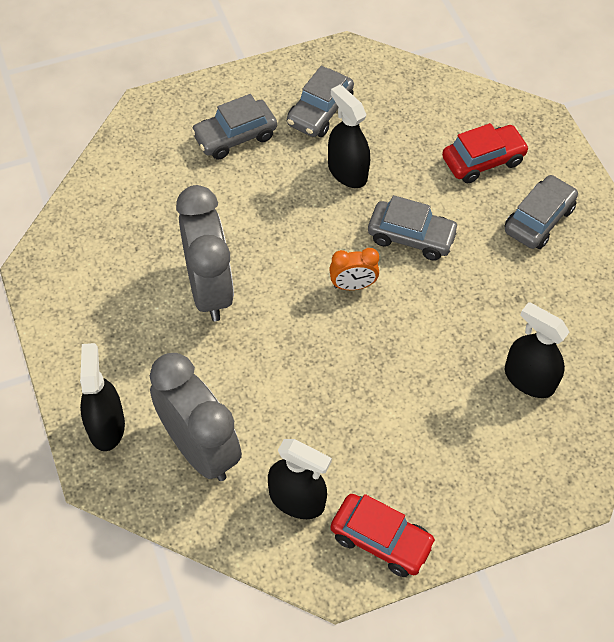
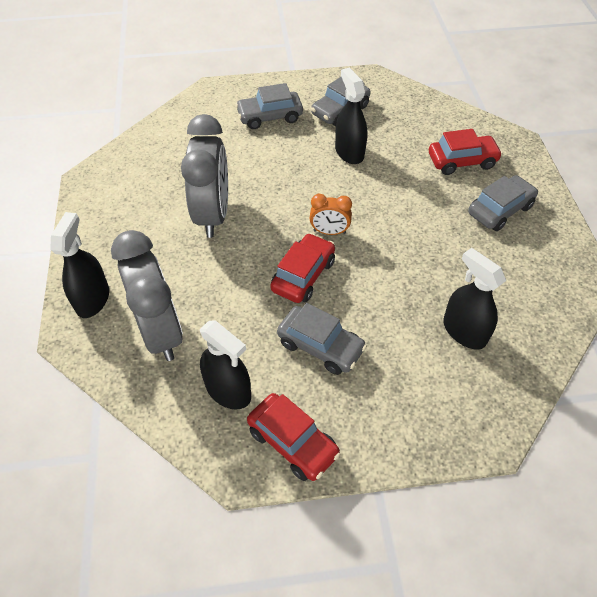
camera: 15 degrees right, 5 degrees down
(338, 347) = (303, 275): none -> red car
(411, 237) = (388, 205): grey car -> grey car (320, 346)

